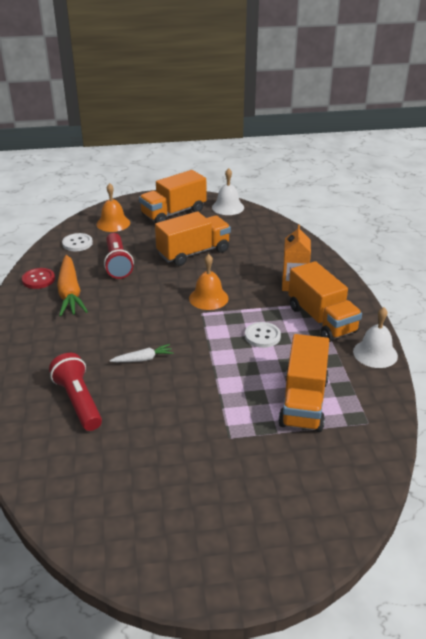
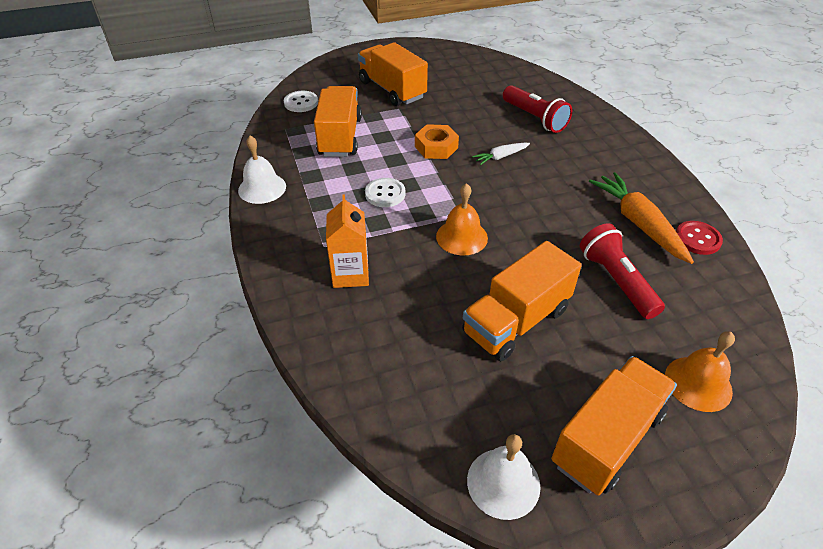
camera: 170 degrees right, 10 degrees up
(77, 243) = (712, 318): white button -> white button (301, 103)
(202, 377) = (436, 147): none -> orange nut
(321, 319) = (316, 222): orange truck -> orange truck (392, 90)

